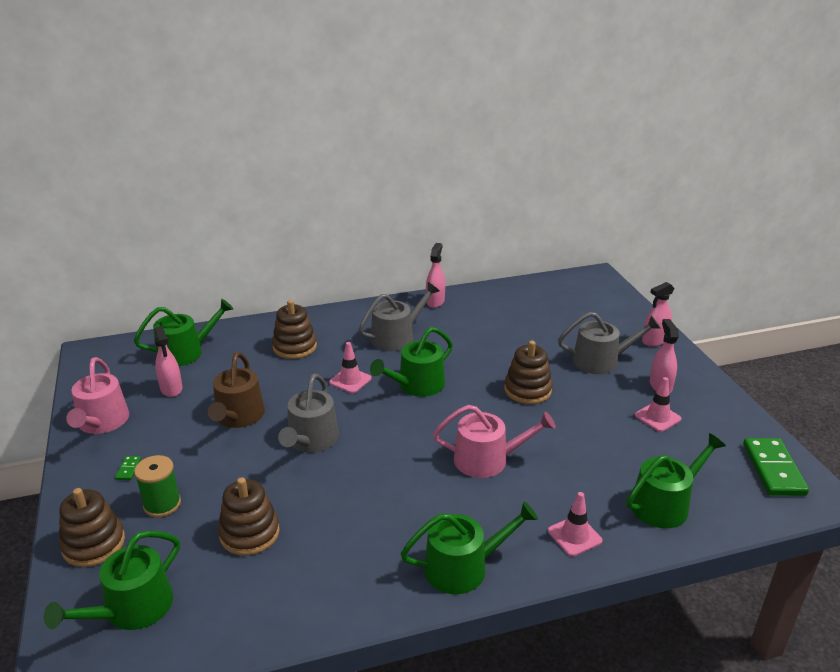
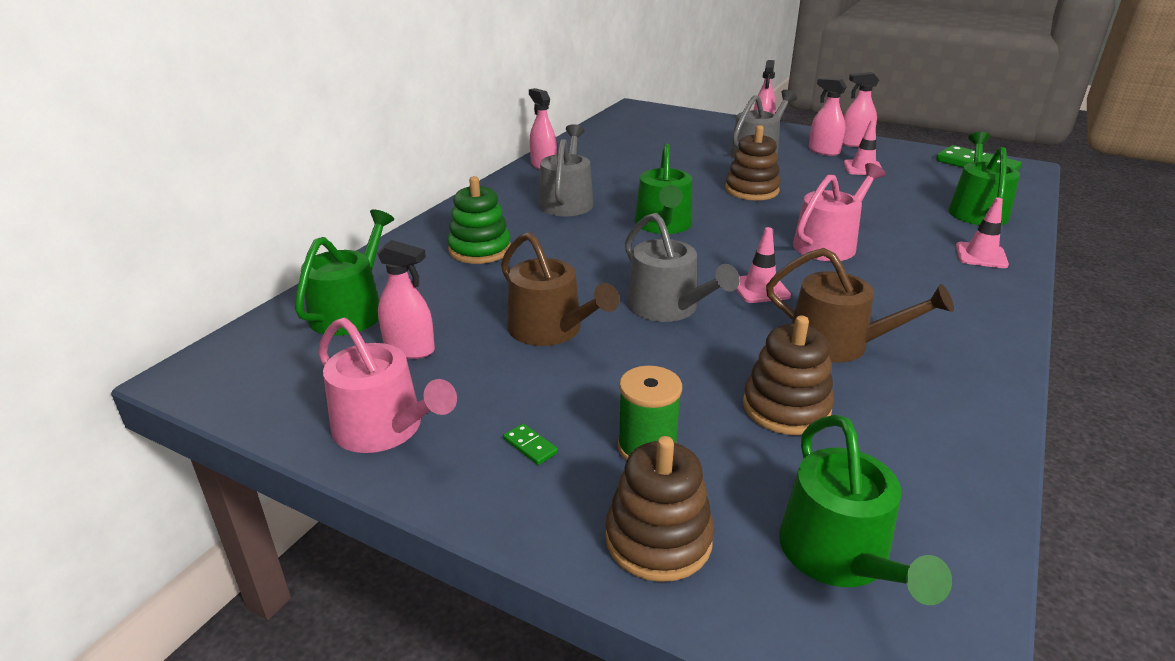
camera: 45 degrees left, 0 degrees up
(294, 347) = (480, 250): brown stacking toy -> green stacking toy
(347, 522) = (838, 343): none -> brown watering can
(350, 380) = (598, 248): pink traffic cone -> pink traffic cone (760, 289)
(463, 567) = (975, 316): green watering can -> none
(706, 392) = (854, 143): none -> pink spray bottle

